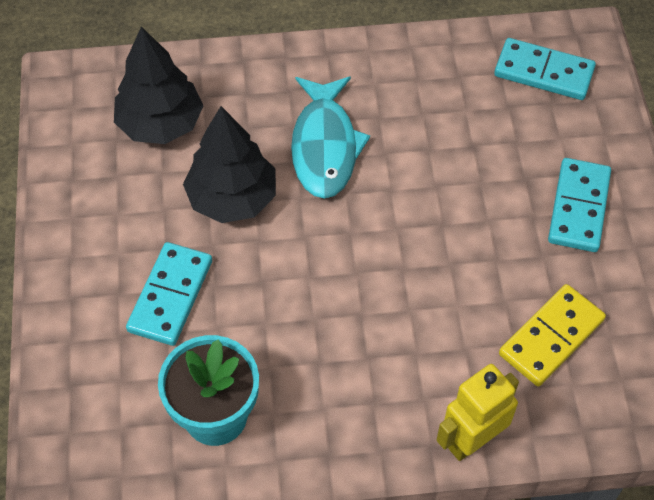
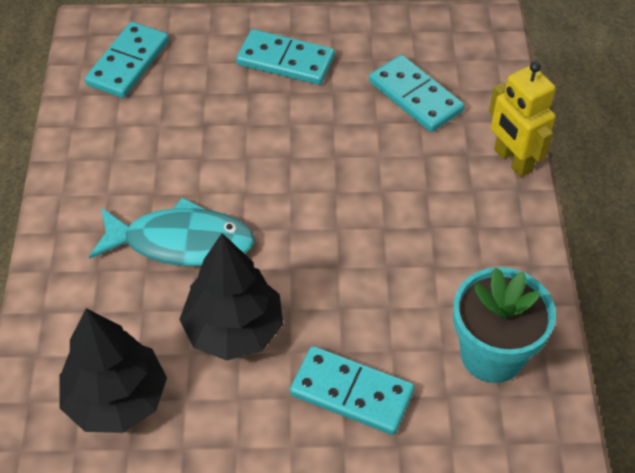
camera: 85 degrees left, 5 degrees down
(551, 337) = (415, 96): yellow domino -> turquoise domino

